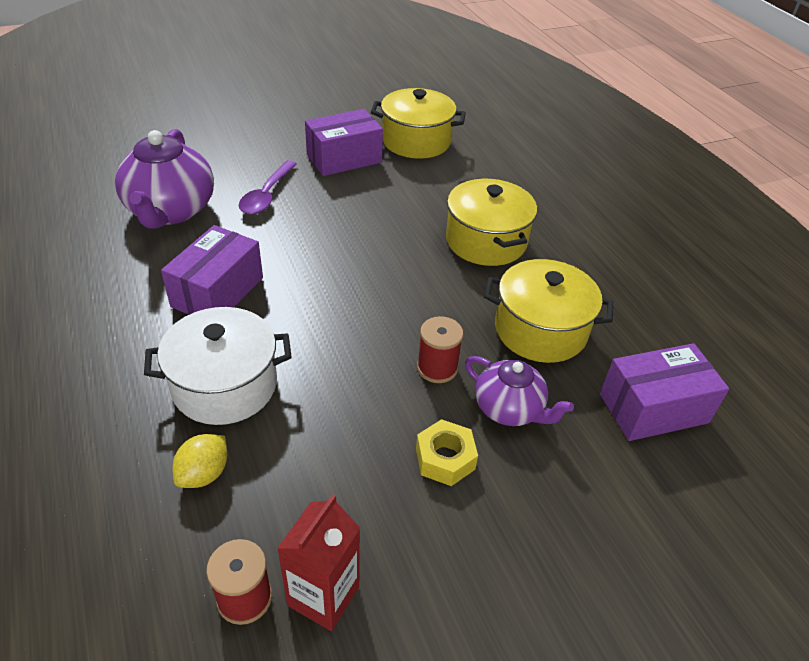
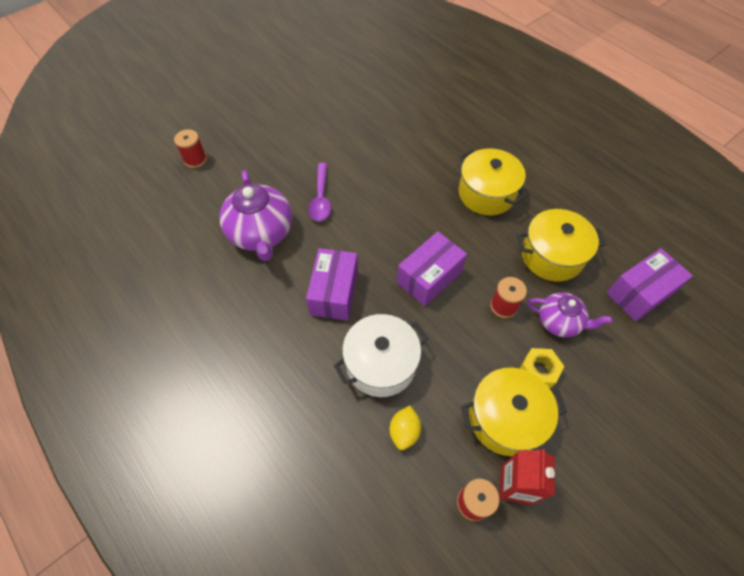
camera: 15 degrees left, 15 degrees up
(146, 126) = (195, 159): none -> red spool
(344, 158) = (356, 148): purple box -> purple box (429, 277)
(416, 141) = (398, 117): yellow pot -> yellow pot (505, 418)

